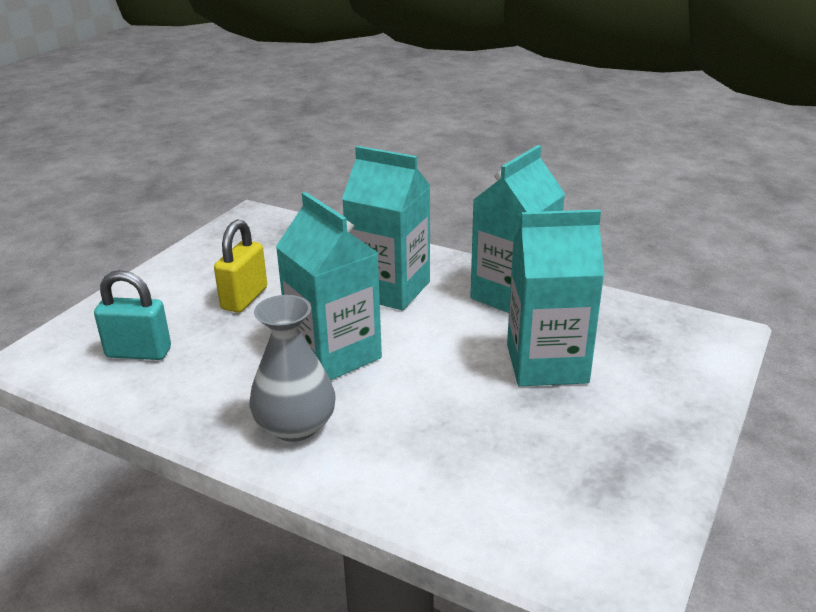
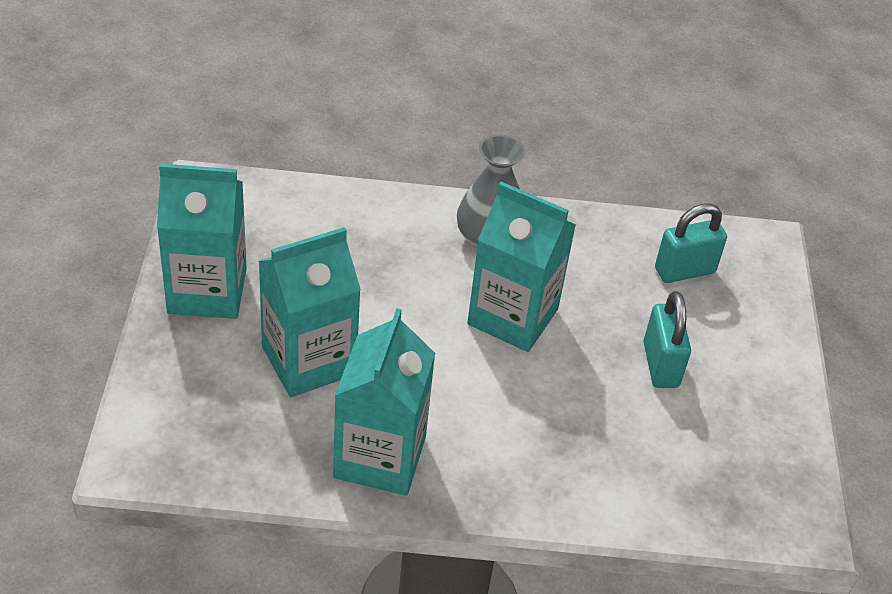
camera: 150 degrees right, 15 degrees up
(244, 298) = (660, 365): yellow padlock -> turquoise padlock
(389, 289) = (522, 426): turquoise carton -> turquoise carton (207, 291)

